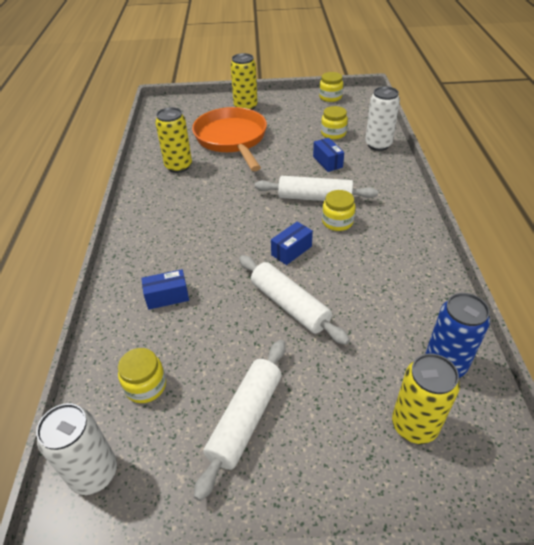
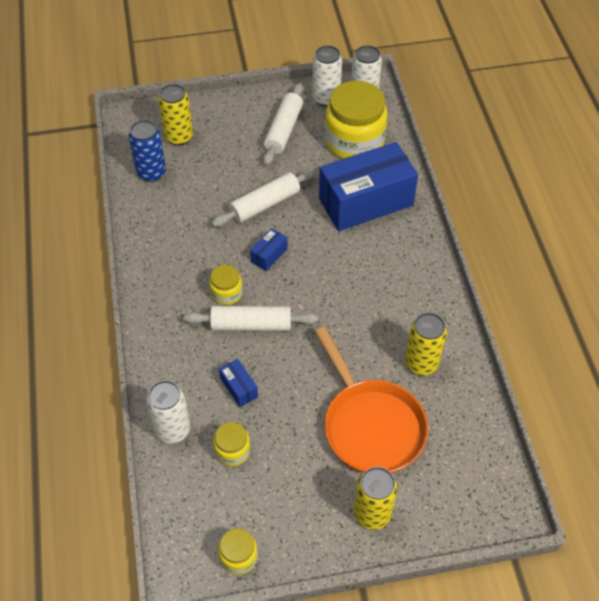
camera: 170 degrees right, 10 degrees up
(145, 386) = (354, 141): yellow jar -> yellow jar, size x2.12
(158, 481) = (326, 98): none -> white can
(167, 297) = (366, 202): blue box -> blue box, size x2.48
(289, 305) = (264, 204): white rolling pin -> white rolling pin turned 75 degrees counterclockwise

